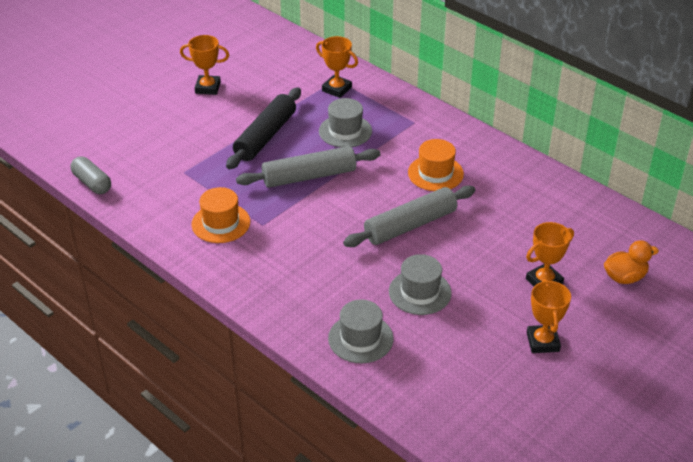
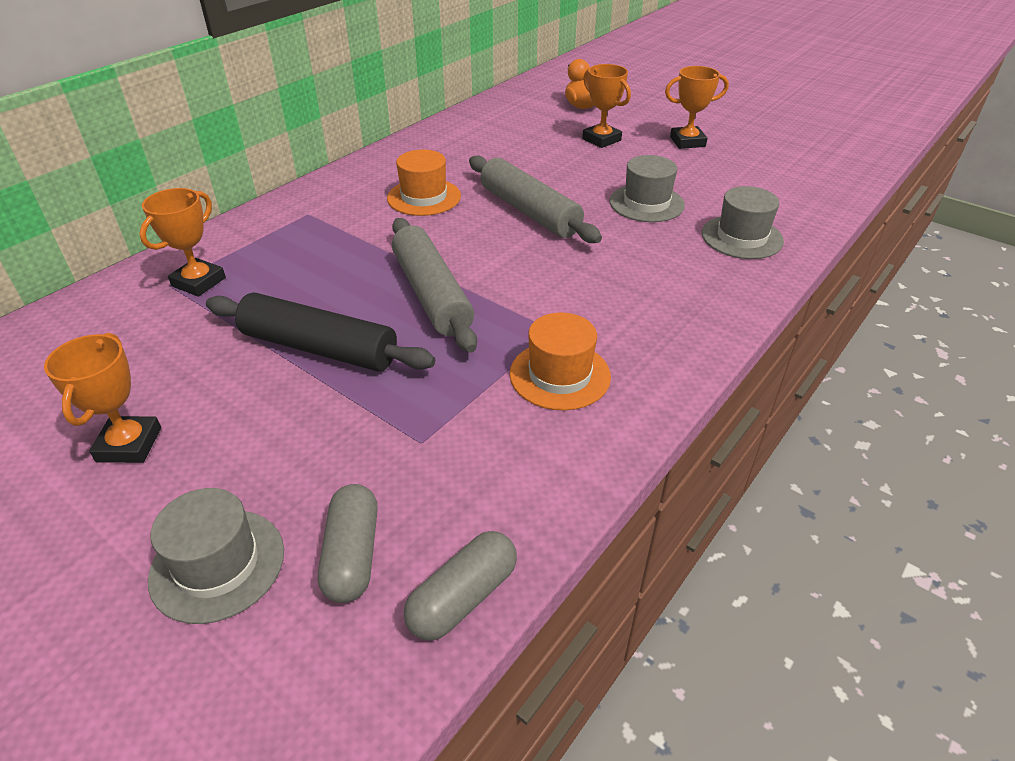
camera: 95 degrees left, 0 degrees up
(124, 153) = (352, 555): none -> grey capsule
(345, 131) = (319, 268): grey hat -> grey hat (217, 564)

